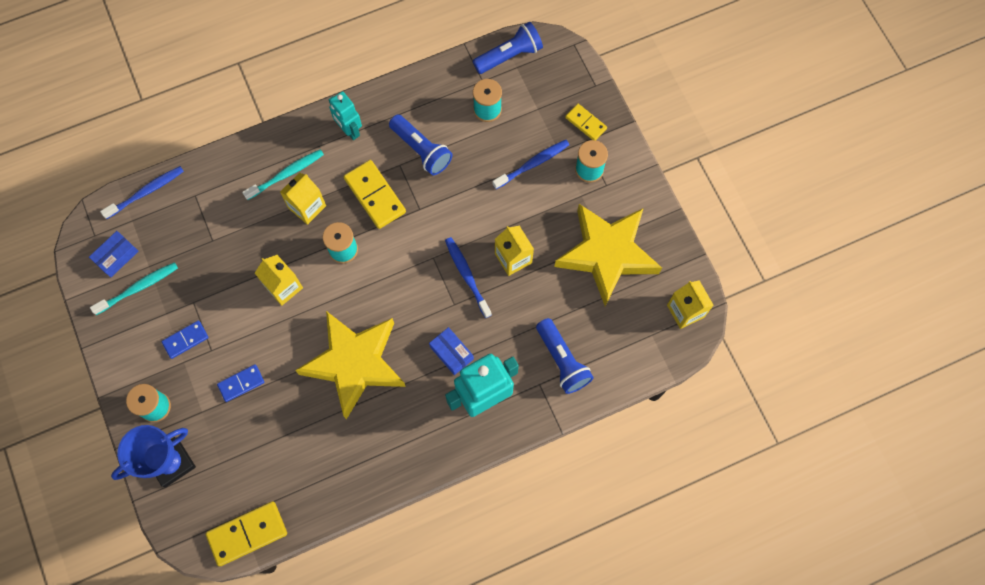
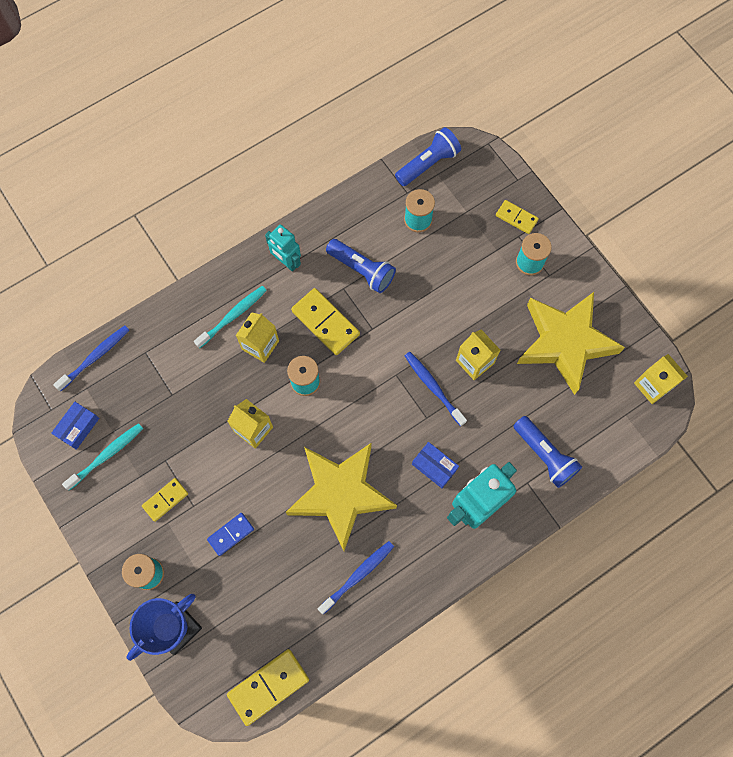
camera: 10 degrees left, 0 degrees up
(185, 340) = (165, 500): blue domino -> yellow domino
(532, 164) = (473, 266): blue toothbrush -> blue toothbrush (358, 576)

